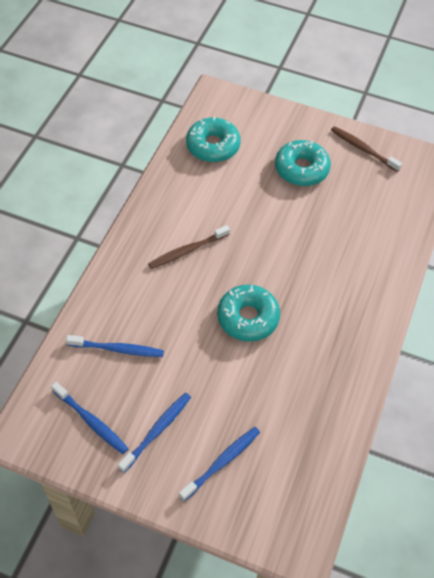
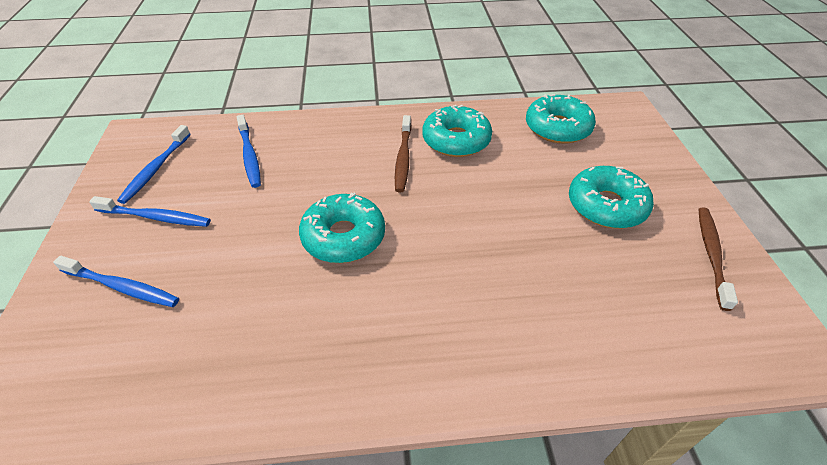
camera: 65 degrees right, 10 degrees down
(187, 210) = (456, 140): none -> turquoise donut
(187, 251) = (403, 158): brown toothbrush -> brown toothbrush turned 120 degrees counterclockwise

